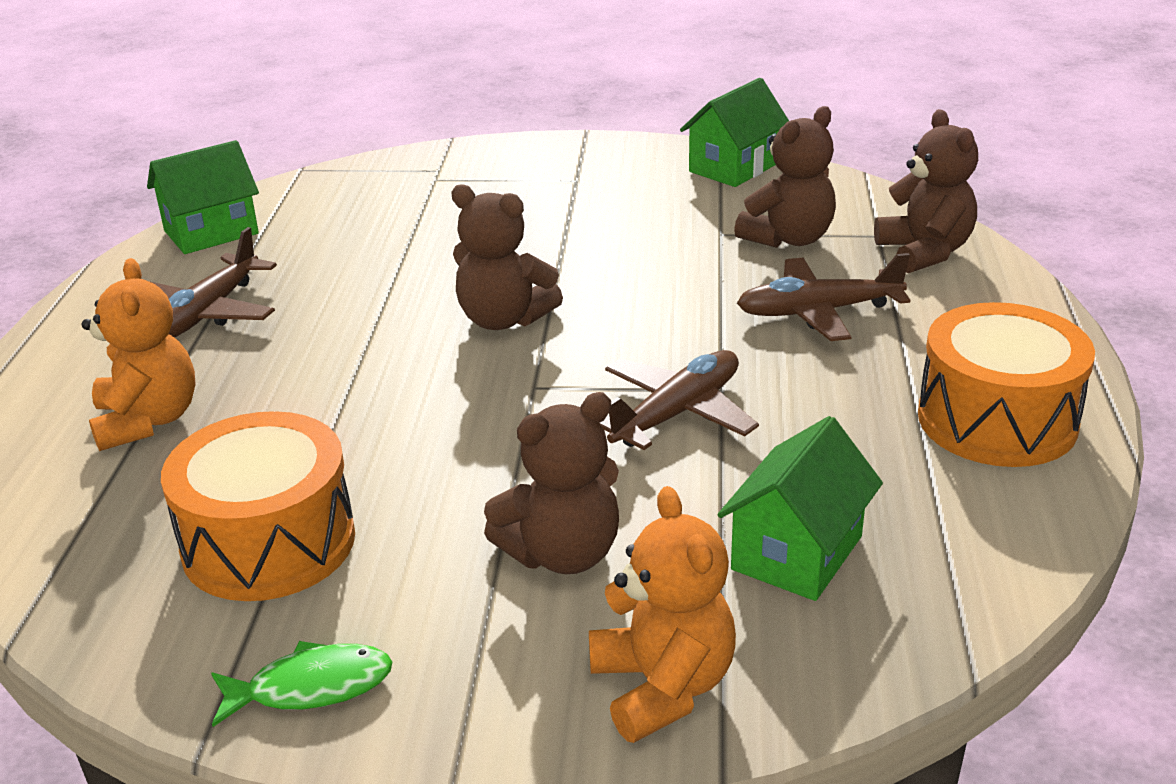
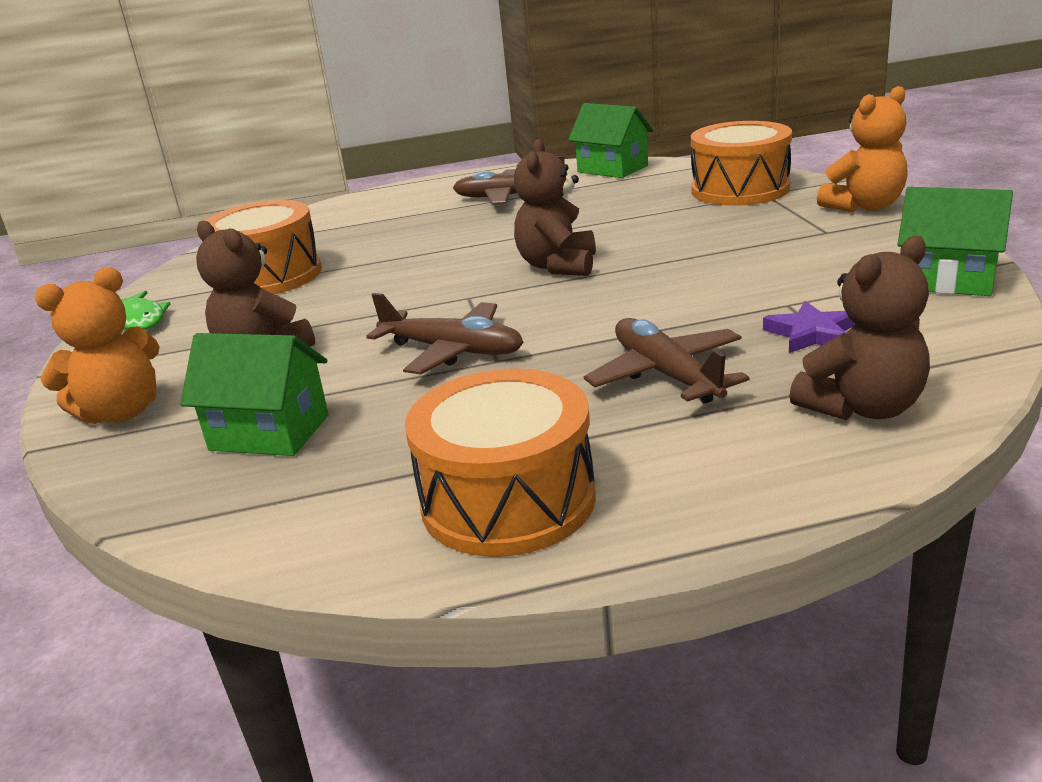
camera: 75 degrees right, 5 degrees down
(147, 421) = (382, 219): orange teddy bear -> orange teddy bear (864, 207)
(404, 186) = (740, 189): none -> orange drum
(788, 238) = (811, 334): brown teddy bear -> purple star

